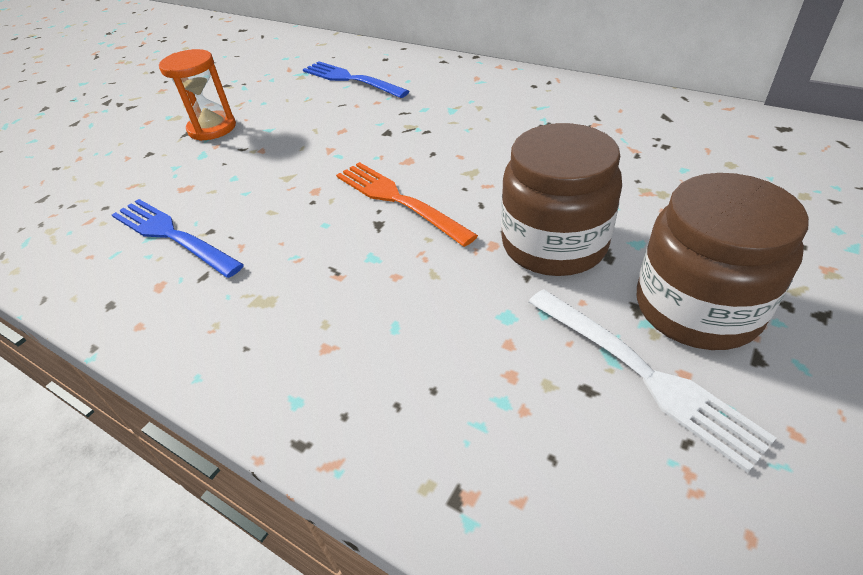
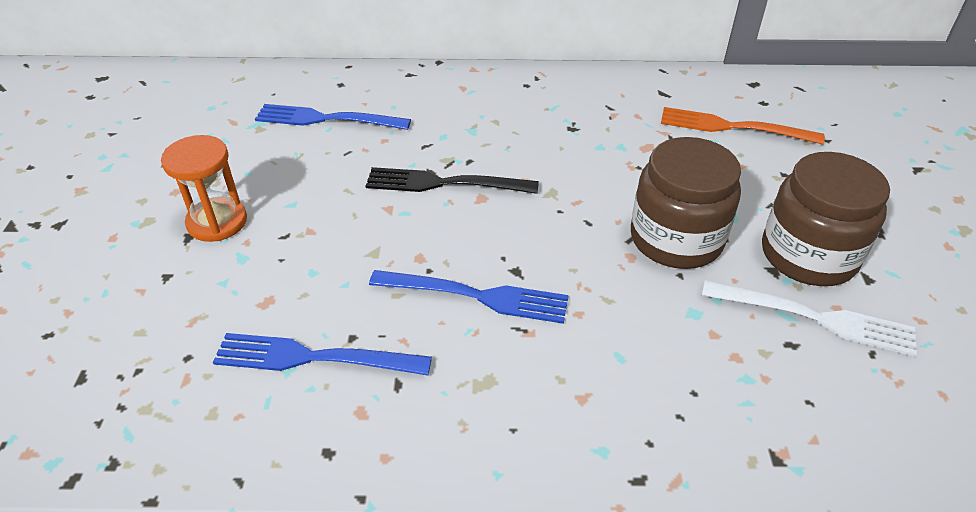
camera: 35 degrees left, 0 degrees up
(327, 232) = (477, 296): none -> blue fork
(389, 142) = (444, 183): none -> black fork
(397, 200) = (511, 241): orange fork -> orange fork (732, 127)

